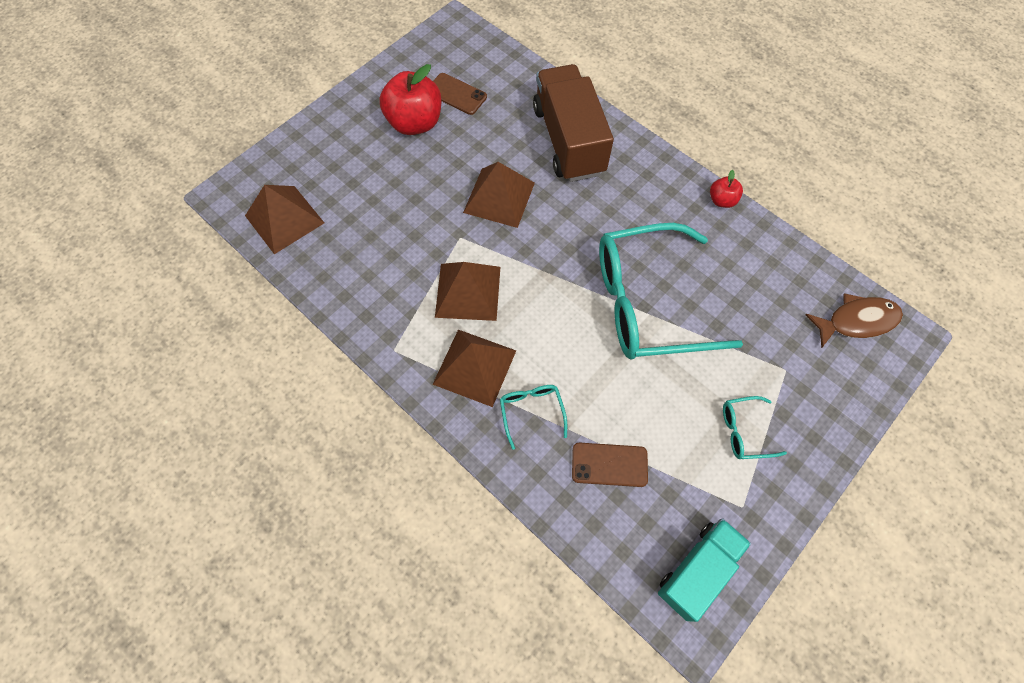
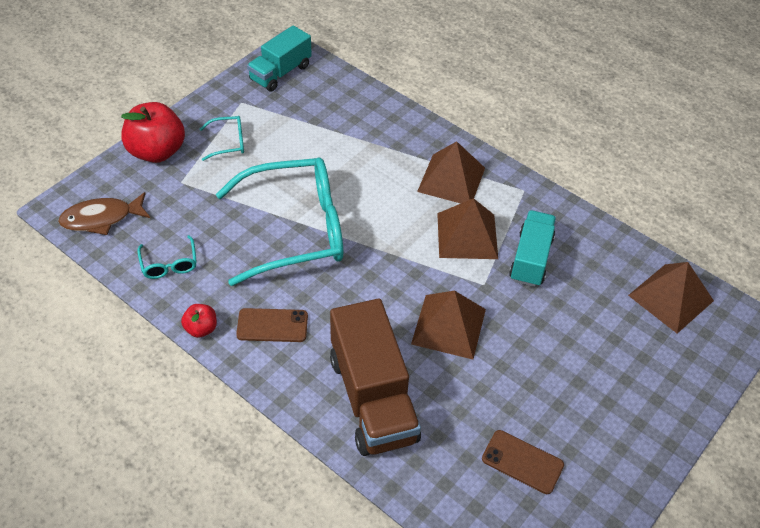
camera: 175 degrees right, 15 degrees down
(408, 263) = (530, 259): none -> turquoise truck
(415, 123) = (565, 417): red apple -> red apple (157, 151)
(531, 412) = (400, 152): turquoise glasses -> turquoise glasses (169, 264)
(609, 464) = (338, 122): brown phone -> brown phone (272, 325)

